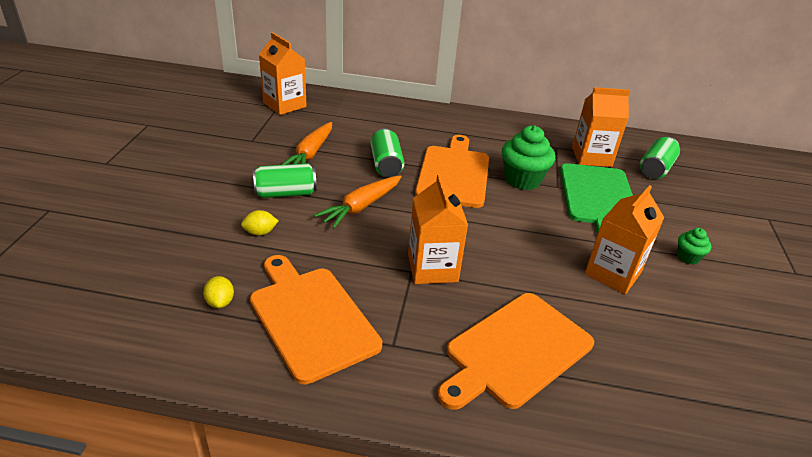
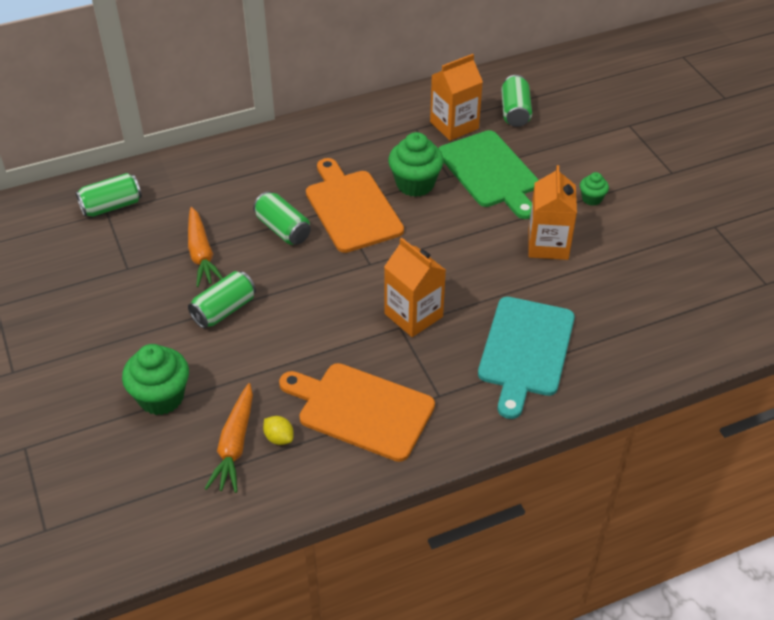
camera: 30 degrees left, 10 degrees up
(173, 226) = (161, 397): none -> green cupcake
(260, 232) = (244, 361): yellow lemon -> none
(284, 105) = (111, 206): orange carton -> green can
(361, 207) = (304, 288): orange carrot -> orange carrot (235, 445)
(515, 351) = (525, 350): orange cutting board -> turquoise cutting board

